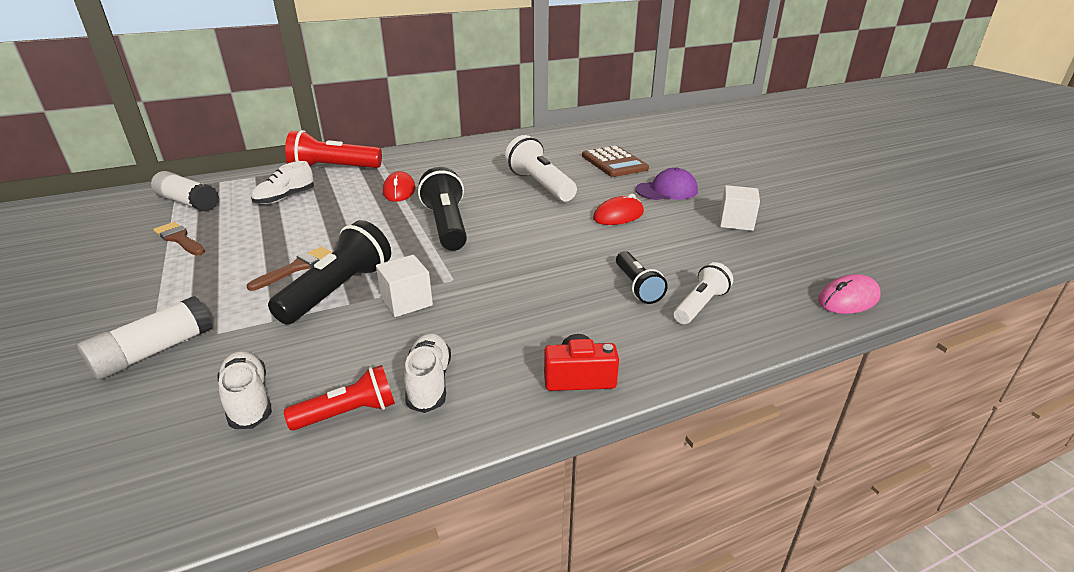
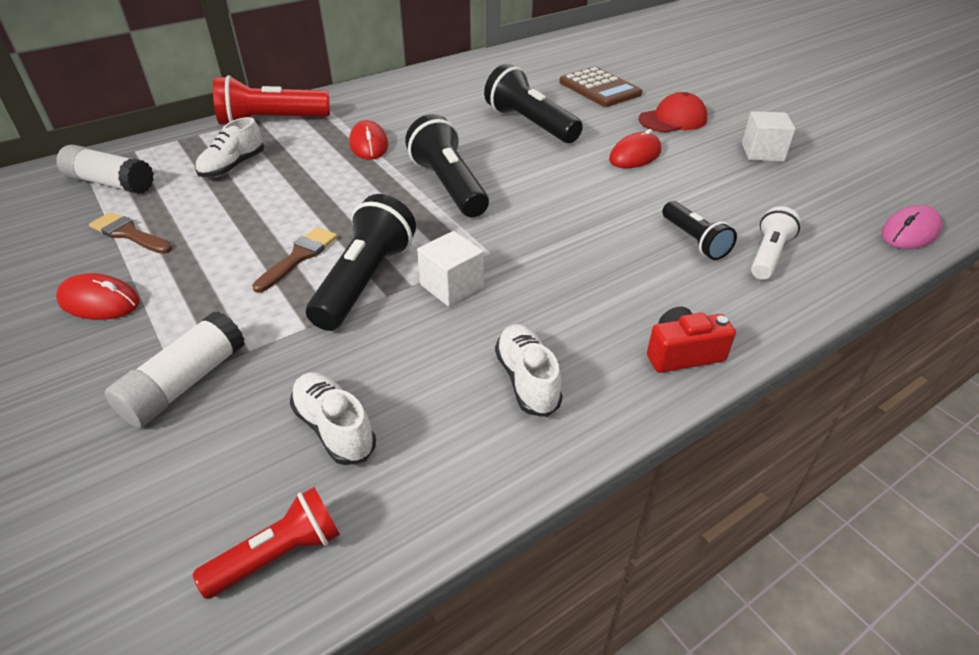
camera: 10 degrees left, 10 degrees up
(128, 285) = (99, 302): none -> red mouse
(348, 413) = (457, 427): red flashlight -> red flashlight (279, 555)
(540, 185) = (530, 124): white flashlight -> black flashlight
(666, 190) = (673, 119): purple cap -> red cap

